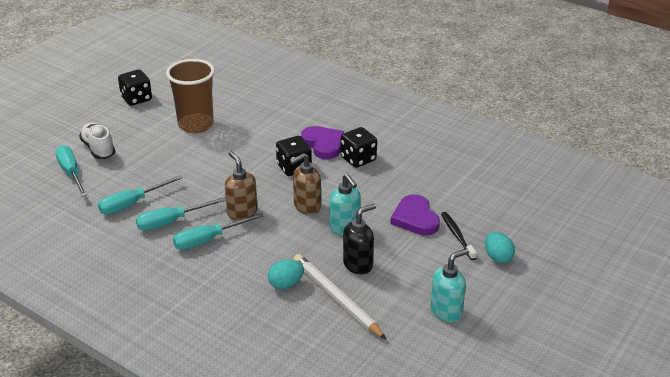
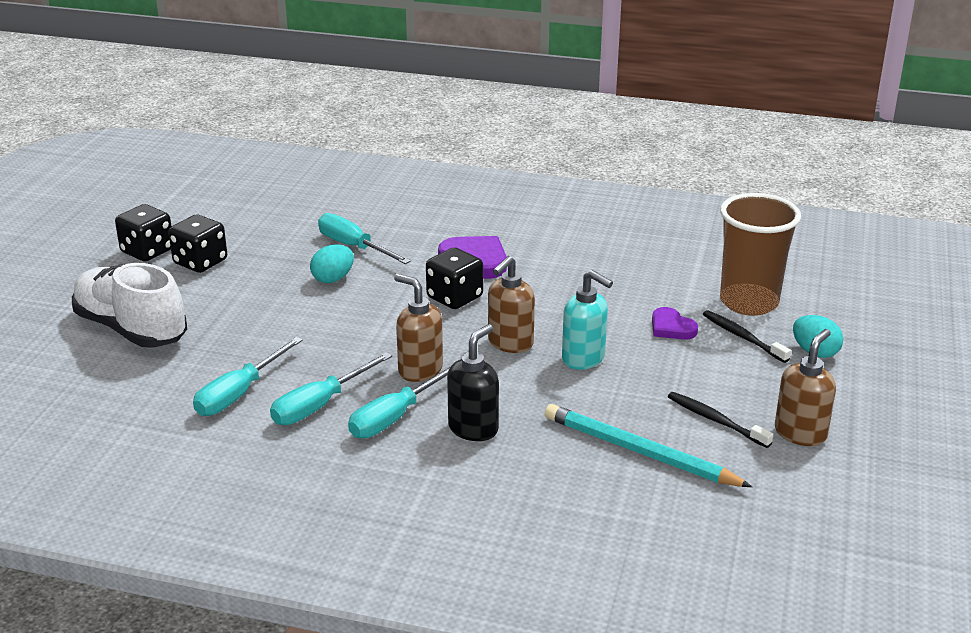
camera: 20 degrees left, 5 degrees down
(71, 173) = (108, 371): turquoise screwdriver -> turquoise screwdriver (354, 247)
(98, 149) = (131, 329): white shoe -> white shoe, size x1.56
(196, 125) = (267, 269): brown cup -> brown cup (749, 302)
(286, 284) = (554, 450): turquoise egg -> turquoise egg (333, 279)
(336, 298) = (640, 452): white pencil -> turquoise pencil
(358, 159) = (538, 269): black dice -> black dice (200, 262)
(358, 265) = (637, 402): black soap dispenser -> black soap dispenser (473, 428)
(398, 289) = (715, 420): none -> black toothbrush
(415, 218) = (671, 327): purple heart -> purple heart, size x0.63
(446, 311) = (800, 433): turquoise soap dispenser -> brown soap dispenser

